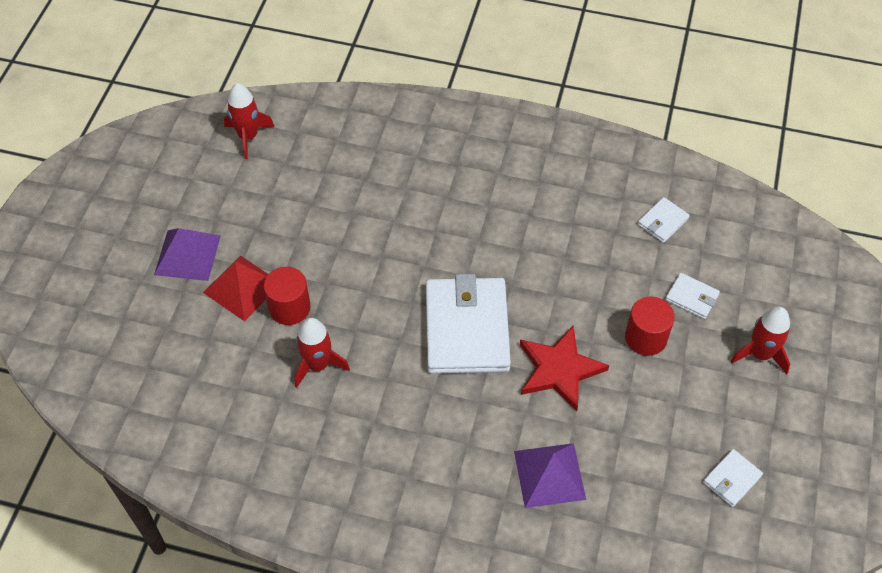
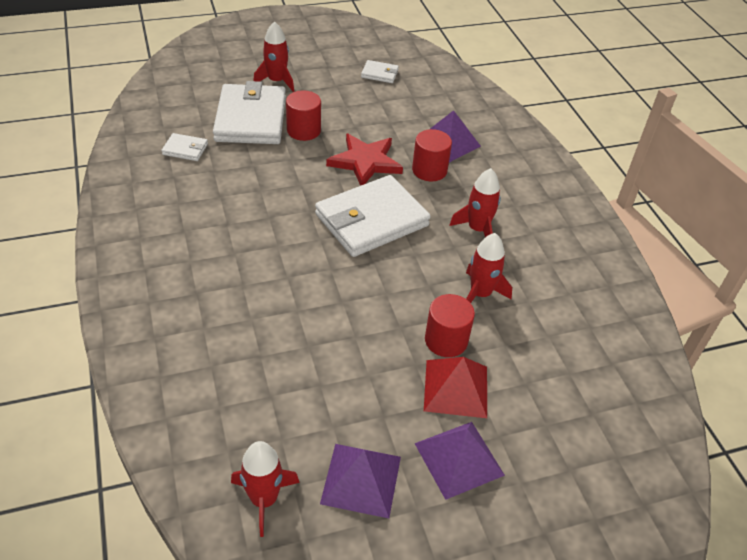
camera: 125 degrees left, 10 degrees down
(219, 192) = (361, 479): none -> purple pyramid
(396, 415) = (477, 229): none -> red rocket
(511, 425) = (429, 170): none -> red cylinder
(691, 297) = (251, 119): white wallet -> white wallet, size x2.27

